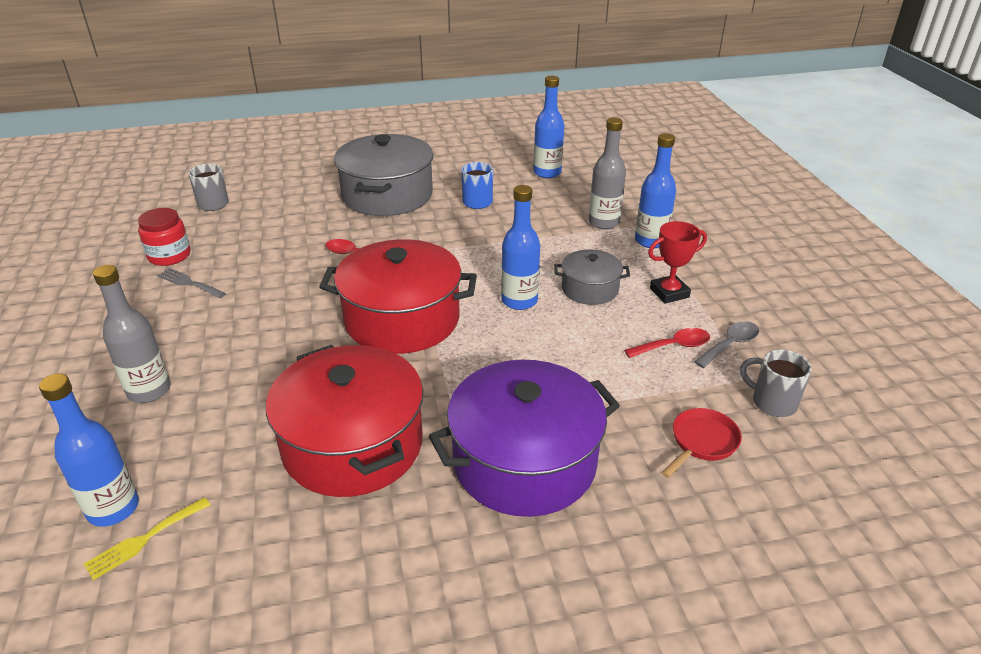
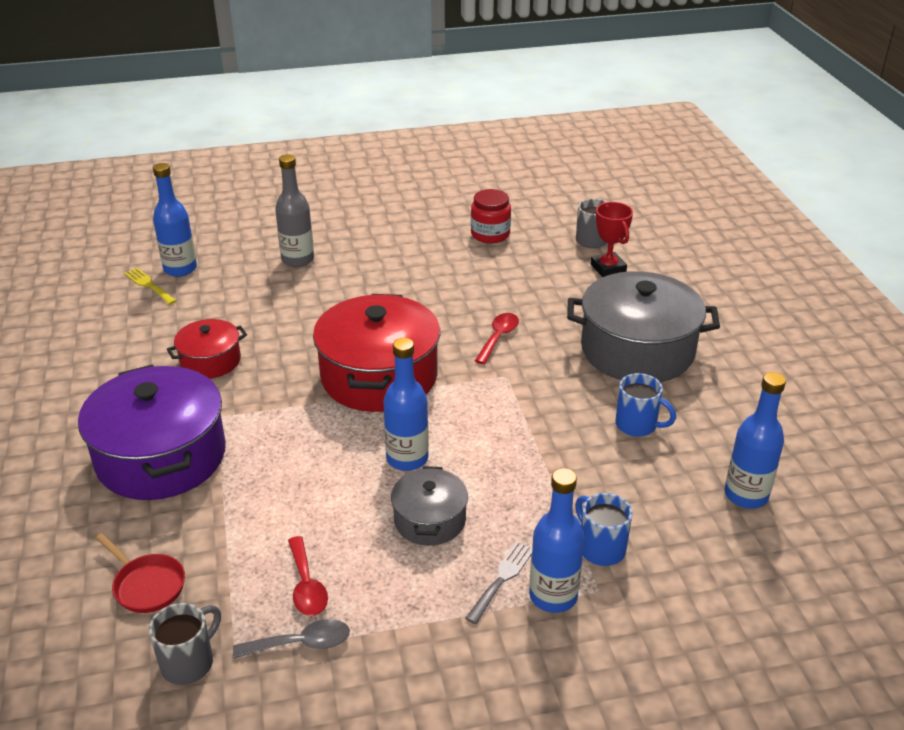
camera: 90 degrees right, 0 degrees up
(189, 283) = (445, 251): grey fork -> grey fork (502, 579)
(353, 444) = (210, 361): red pot -> red pot, size x0.52
(604, 222) = (600, 548): grey bottle -> blue mug
(669, 293) = (419, 598): red trophy -> red trophy (608, 268)
(730, 345) = (301, 643): grey spoon -> grey spoon turned 60 degrees counterclockwise

